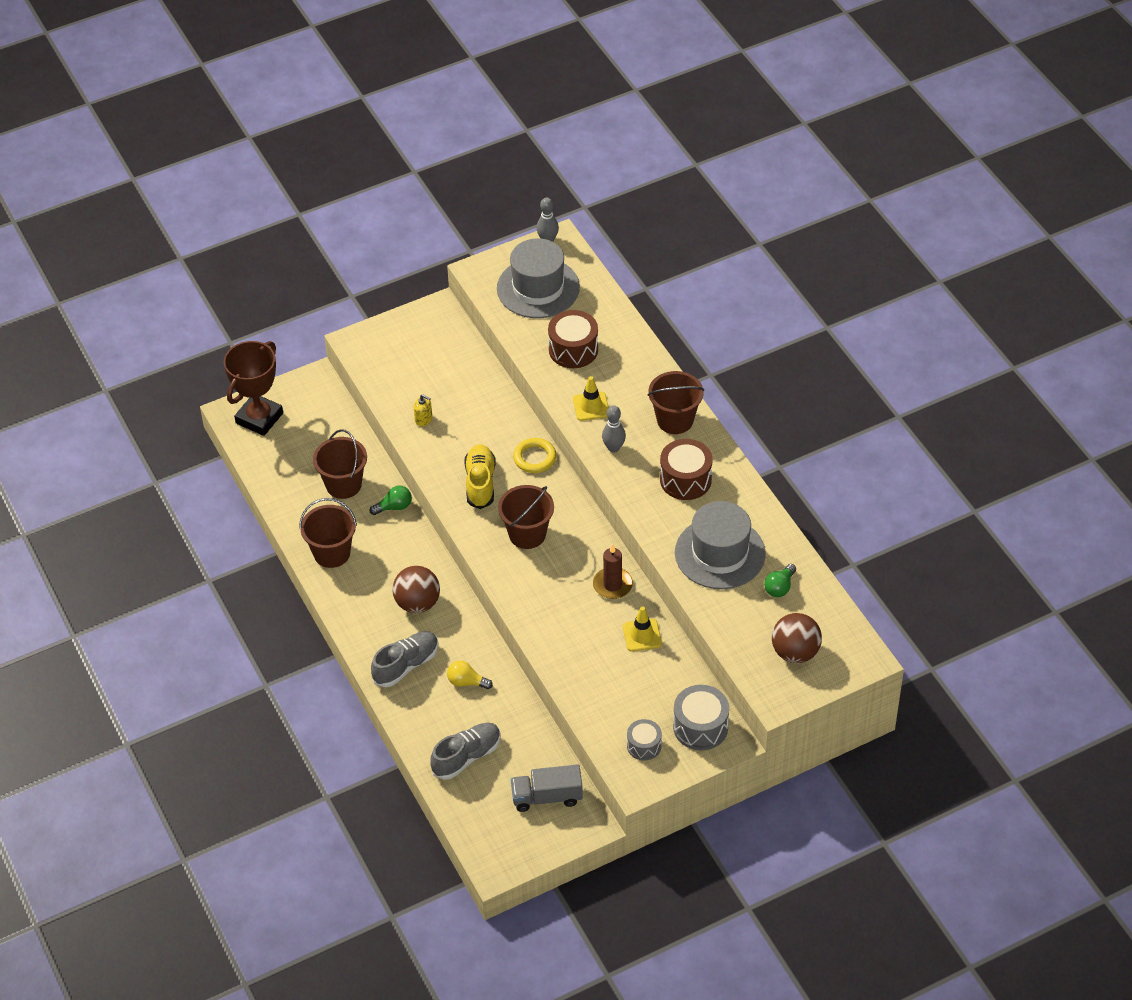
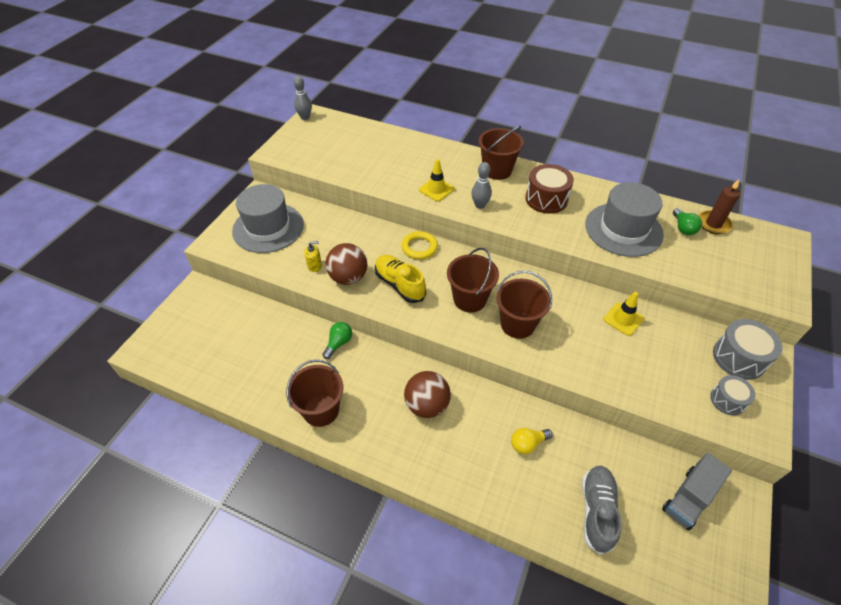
camera: 40 degrees left, 0 degrees up
(259, 418) = (170, 341): brown trophy -> none
(343, 484) = (283, 350): brown bucket -> brown bucket (517, 324)
(406, 665) = (469, 464): grey shoe -> none
(538, 288) = (326, 143): grey hat -> grey hat (268, 228)
(573, 349) = (387, 164): brown drum -> none
(612, 585) = (564, 297): brown candle -> brown candle (713, 224)
(795, 652) = (748, 262): brown ball -> brown ball (348, 277)

